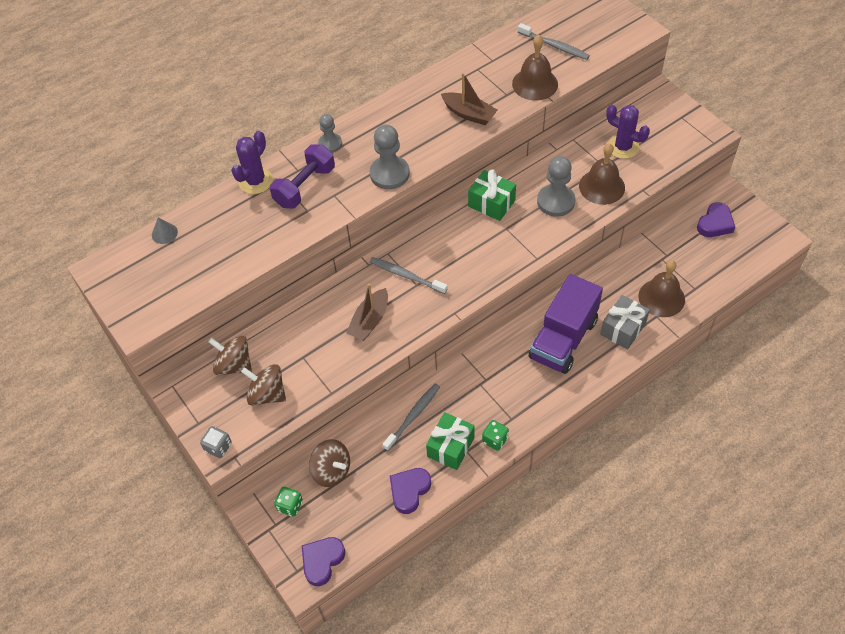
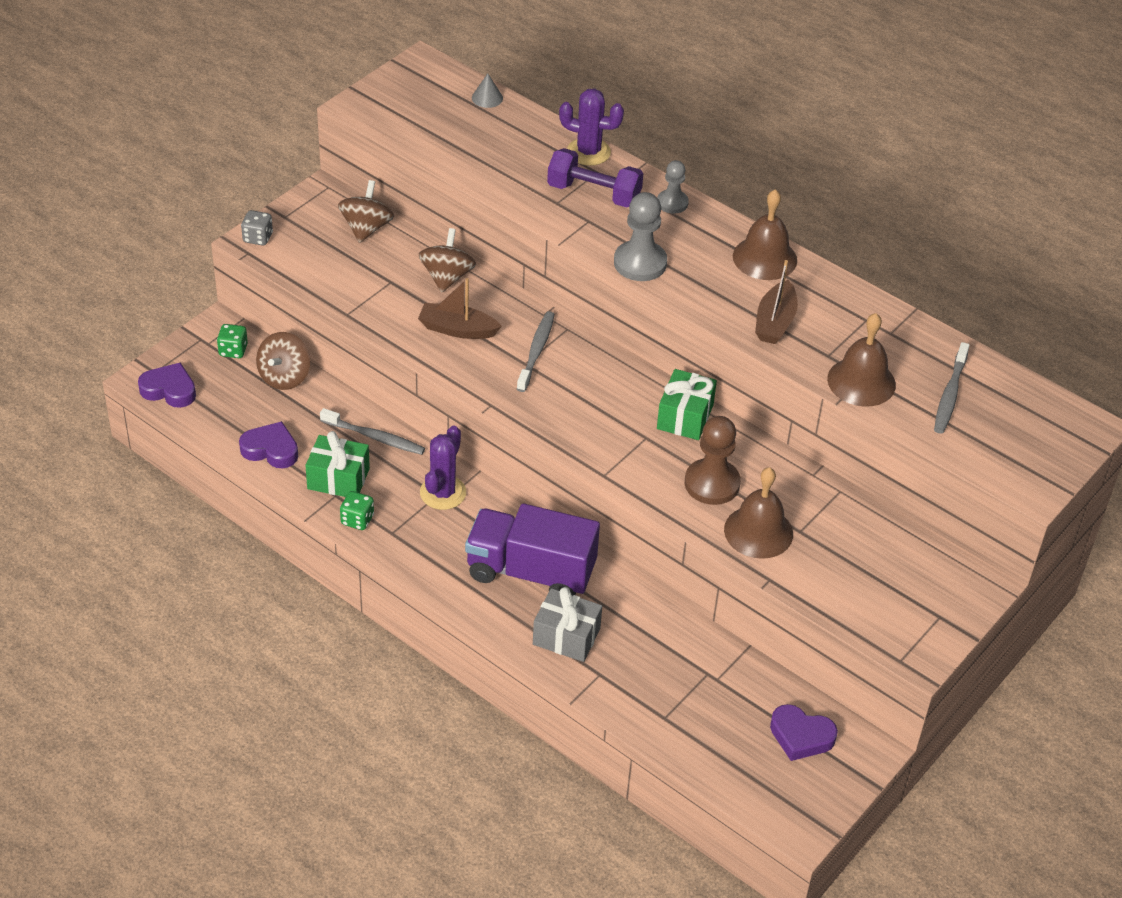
camera: 70 degrees right, 10 degrees down
(267, 394) = (333, 262): brown spinning top -> brown spinning top (447, 277)
(555, 201) = (712, 483): grey pawn -> brown pawn
(623, 147) = (846, 549): purple cactus -> purple cactus (443, 493)
(661, 298) = (635, 677): brown bell -> brown bell (765, 258)

